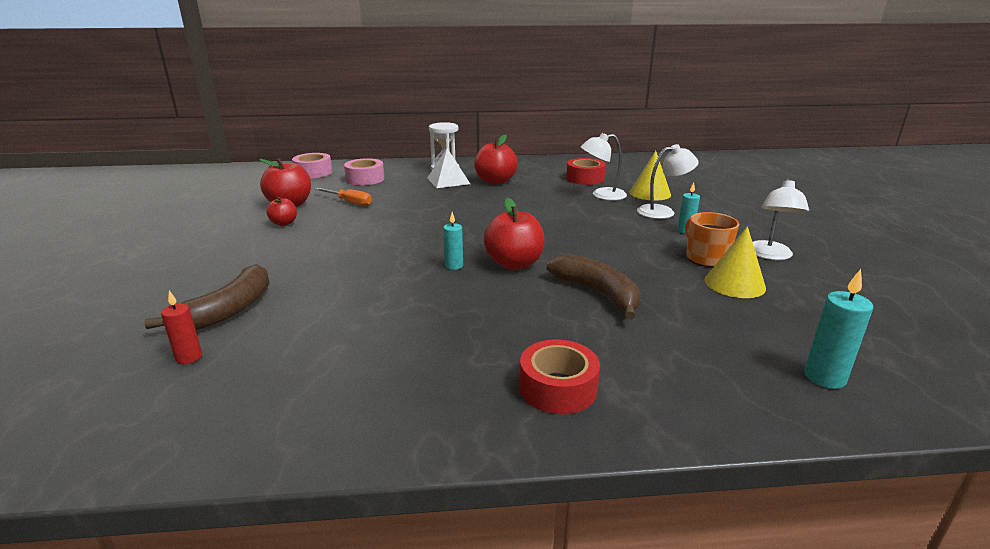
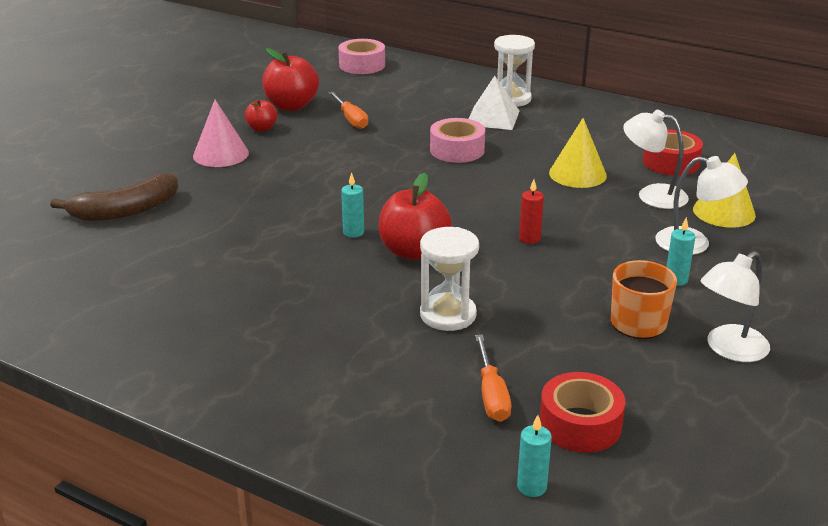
camera: 35 degrees right, 5 degrees up
(189, 357) = (63, 243): red candle -> red candle (529, 238)
(269, 247) = (221, 154): none -> pink cone
(365, 179) = (404, 89): pink tape -> pink tape (457, 150)
(495, 181) = (547, 134): red apple -> none
(558, 388) = (281, 383): red tape -> red tape (580, 424)
(598, 293) = (448, 315): brown banana -> white hourglass
(704, 330) = (491, 394): none -> orange screwdriver
(734, 283) = (616, 363): yellow cone -> yellow cone (577, 174)
(824, 377) = (532, 487): turquoise candle -> turquoise candle, size x0.67

